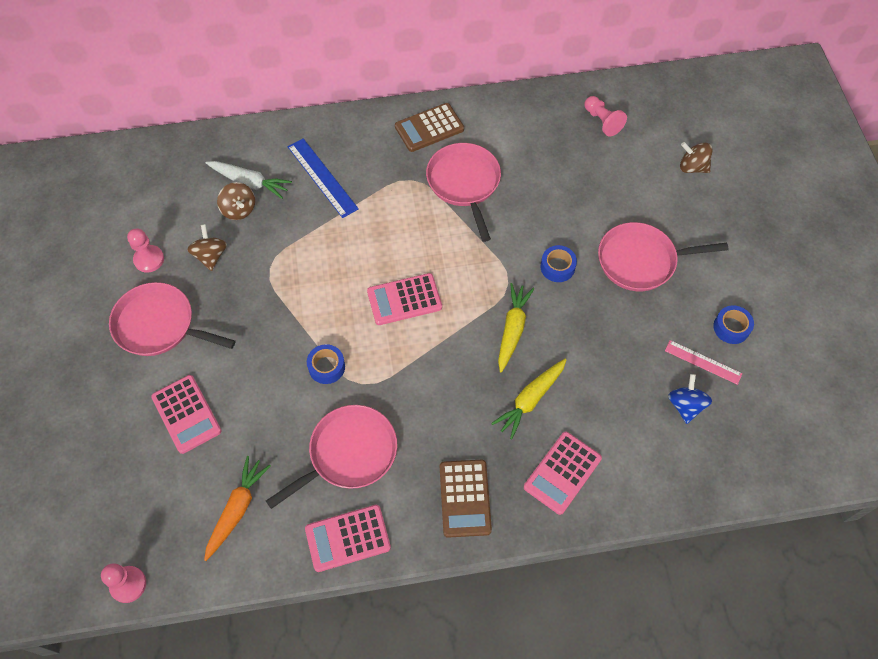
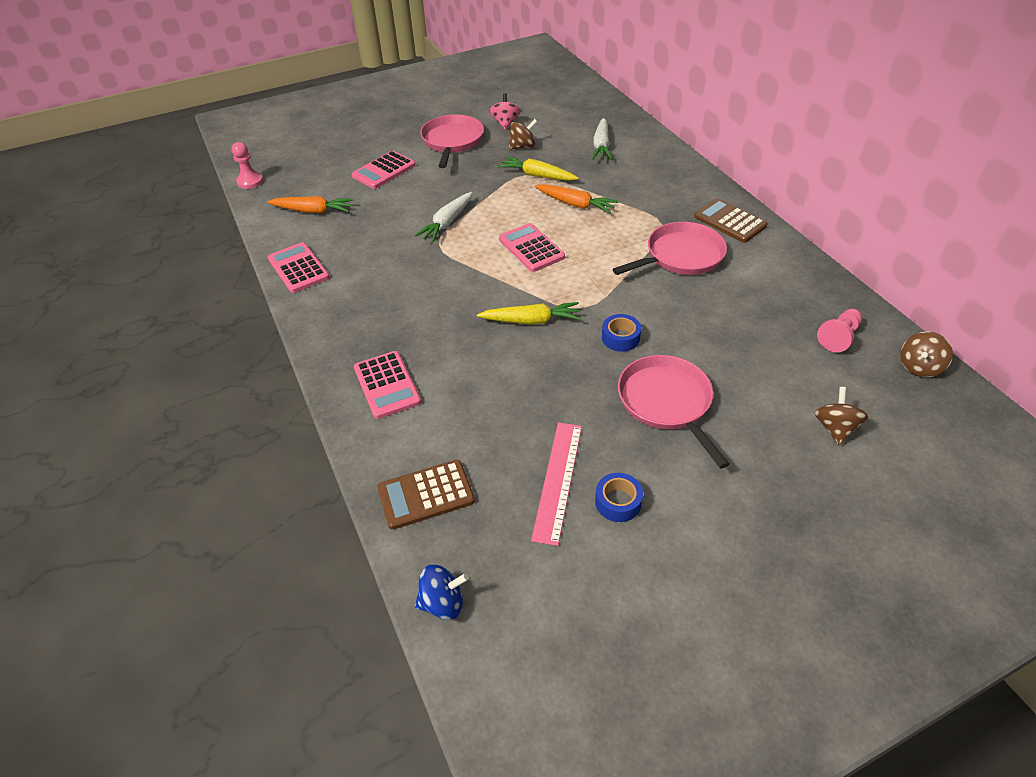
camera: 75 degrees right, 15 degrees down
(149, 259) = (505, 123): pink pawn -> pink spinning top
(239, 210) = (572, 148): brown spinning top -> brown spinning top (919, 367)
(322, 177) = (630, 177): blue ruler -> none
(326, 367) = (447, 223): blue tape -> white carrot
(347, 239) = (575, 204): none -> orange carrot
(349, 453) = (372, 252): pink pan -> none
(465, 498) = (346, 325): brown calculator -> brown calculator (426, 495)
(530, 400) = (458, 348): yellow carrot -> yellow carrot (537, 176)
(562, 473) = (387, 385): pink calculator -> pink calculator turned 135 degrees counterclockwise
(685, 405) = (495, 472): blue spinning top -> blue spinning top (442, 602)
(703, 362) = (558, 480): pink ruler -> pink ruler, size x1.54

